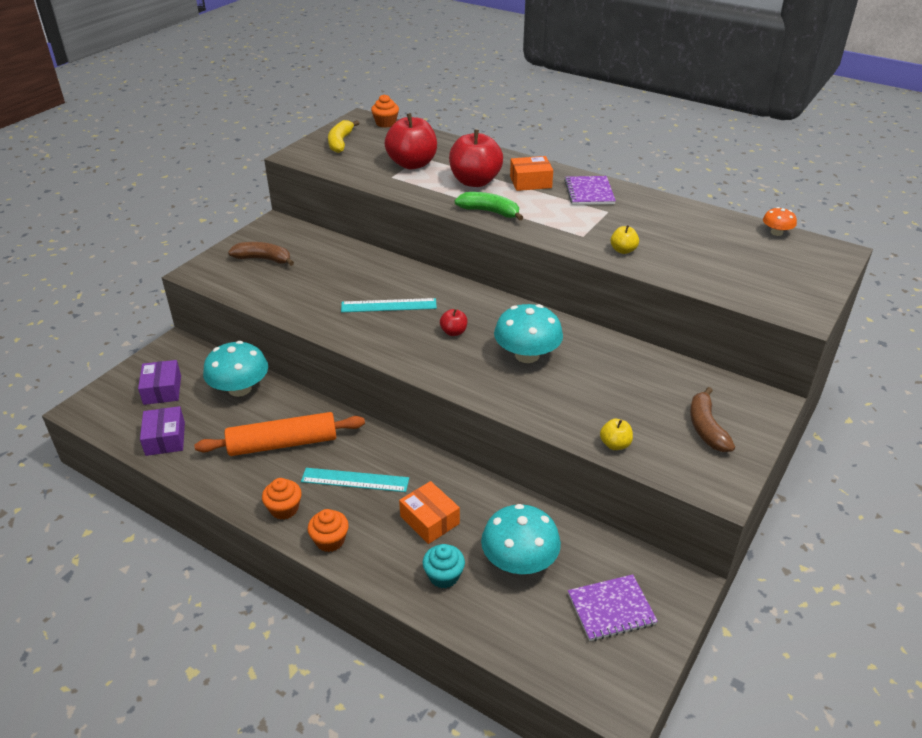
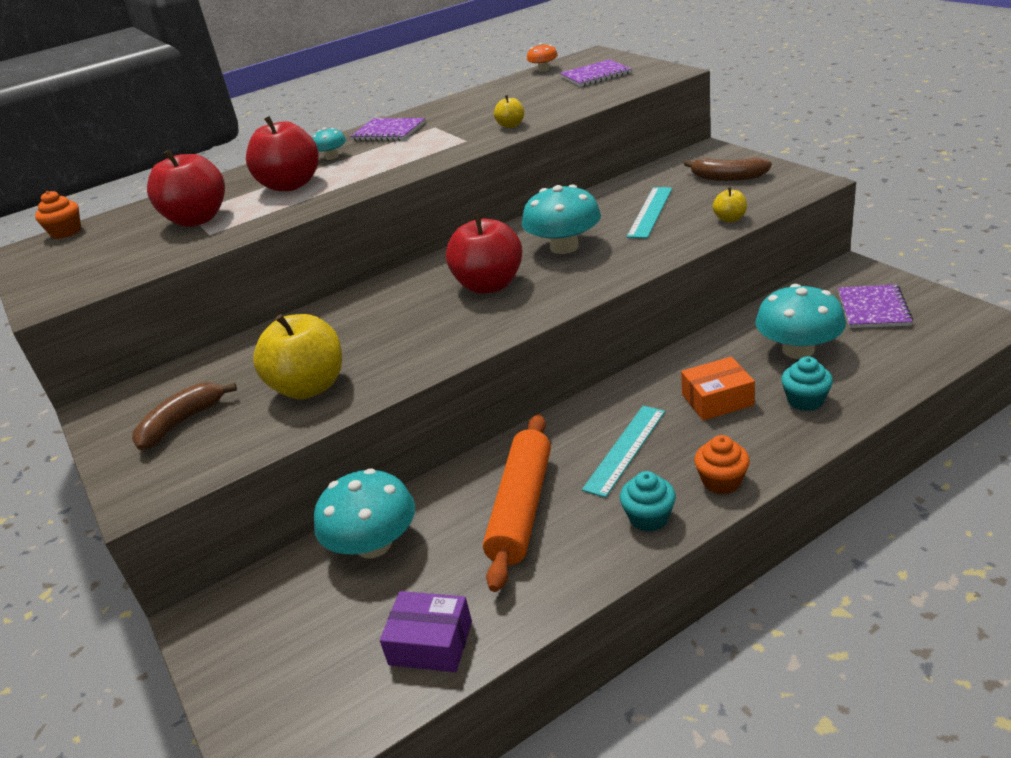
camera: 60 degrees left, 5 degrees down
(162, 390) = (306, 641): purple box -> none
(284, 509) = (649, 518): orange cupcake -> turquoise cupcake
(307, 294) = (310, 387): none -> yellow apple
(340, 142) = (66, 266): yellow banana -> none
(389, 305) = (398, 324): turquoise ruler -> turquoise ruler (650, 212)
(453, 332) = (489, 285): red apple -> red apple, size x2.17
(490, 212) = (366, 181): green banana -> none
(530, 182) = (331, 157): orange box -> turquoise mushroom
(773, 268) = (595, 75): none -> purple notebook

